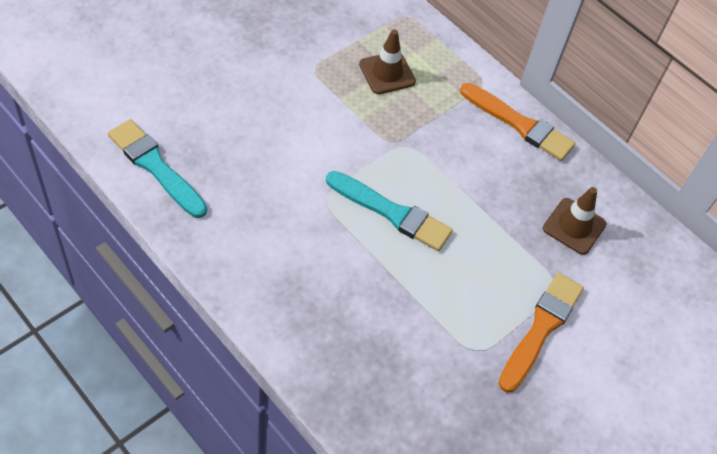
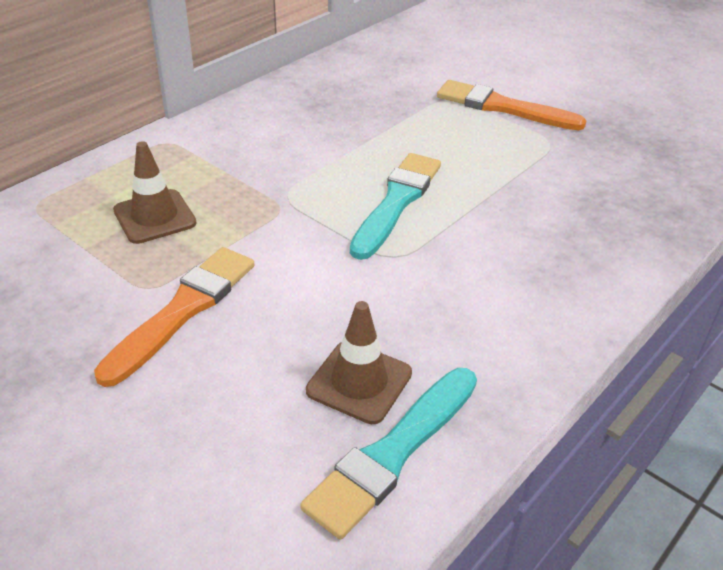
camera: 90 degrees left, 15 degrees down
(519, 124) = (234, 117): orange brush -> orange brush (183, 310)
(574, 226) = (370, 88): brown traffic cone -> brown traffic cone (359, 382)

